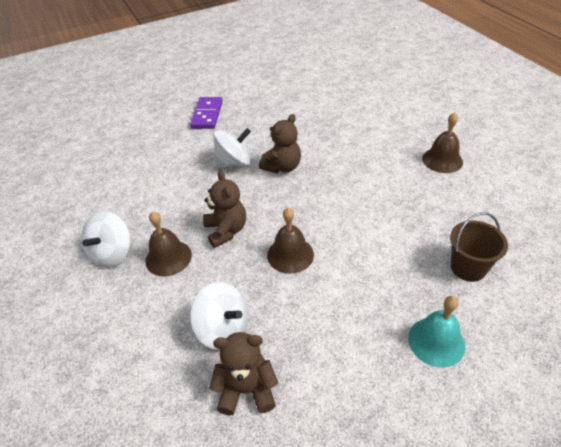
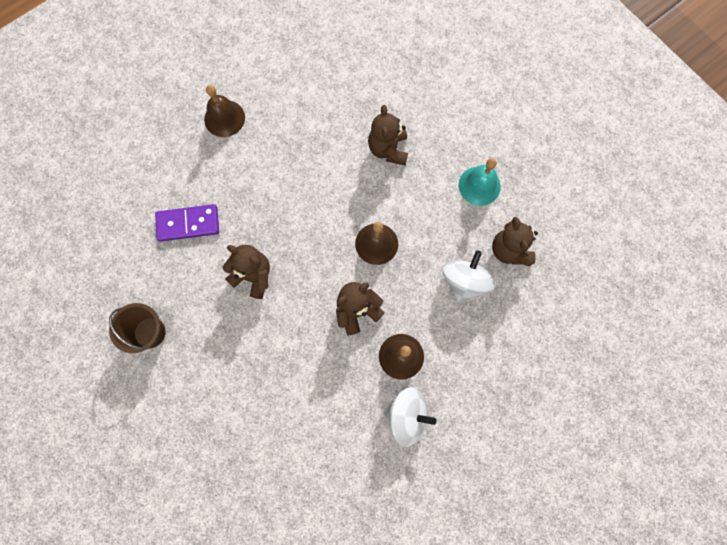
camera: 105 degrees left, 30 degrees up
(207, 115) = (156, 396): purple domino -> purple domino (188, 224)
(234, 162) = (251, 332): white spinning top -> none
(403, 281) = (388, 149): none -> brown teddy bear
(436, 341) = (439, 125): turquoise bell -> turquoise bell (479, 185)
(468, 267) = (364, 102): brown bucket -> brown bucket (149, 333)

